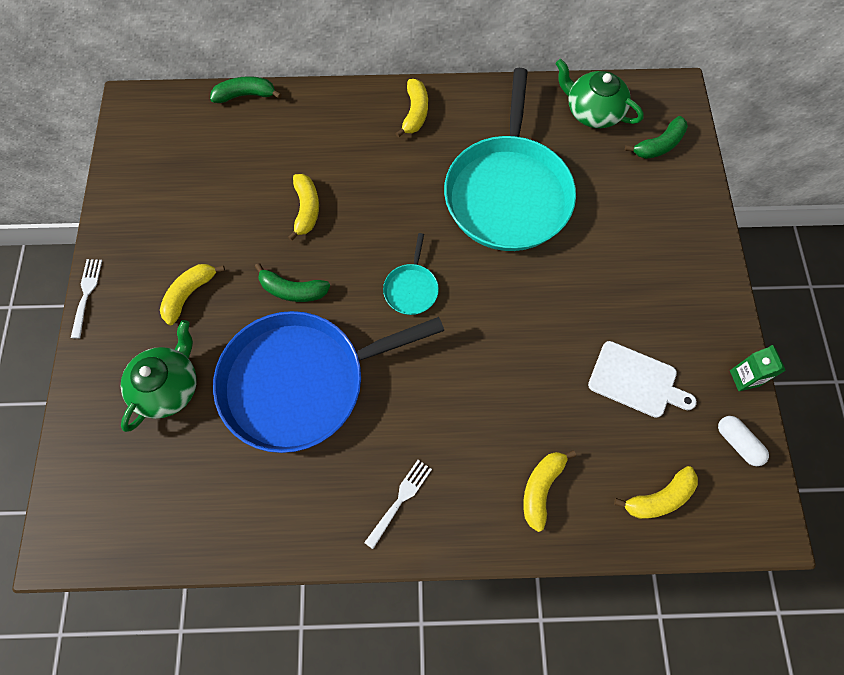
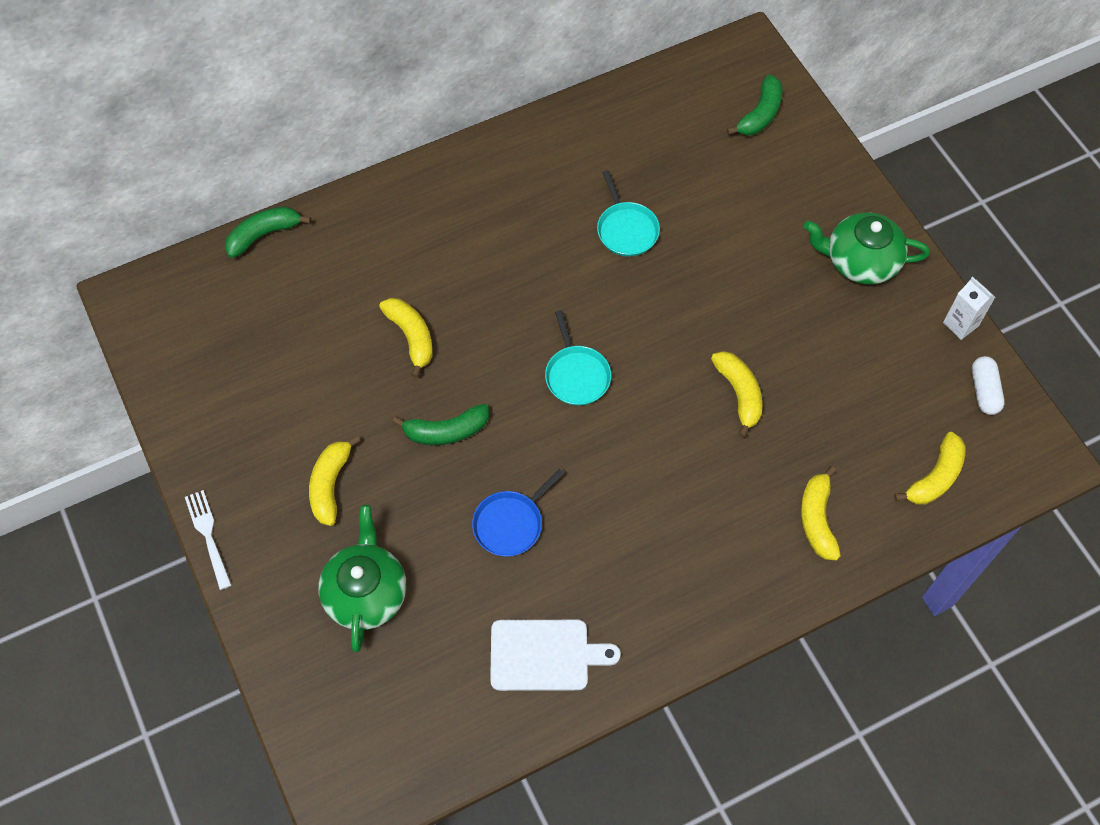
camera: 25 degrees left, 5 degrees down
(301, 382) = (510, 523): blue pan -> blue pan, size x0.40
(399, 501) = (682, 596): white fork -> none
(415, 113) = (475, 180): yellow banana -> yellow banana (739, 394)
(508, 193) = (626, 229): turquoise pan -> turquoise pan, size x0.40
(592, 112) = (671, 104): green teapot -> green teapot (860, 261)
(636, 381) = (857, 372): white cutting board -> white cutting board (545, 655)
(737, 443) = (984, 391): white capsule -> white capsule turned 60 degrees clockwise
(744, 378) = (960, 324): green carton -> white carton

